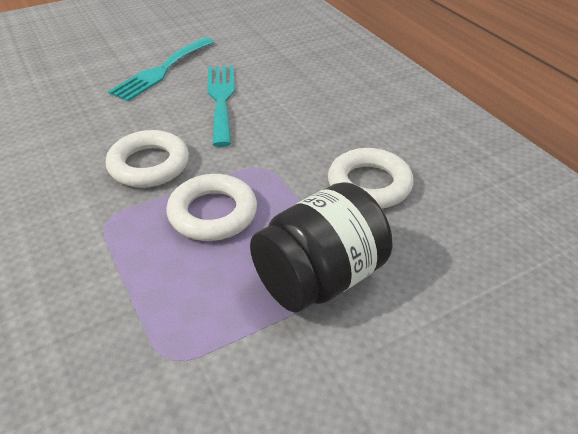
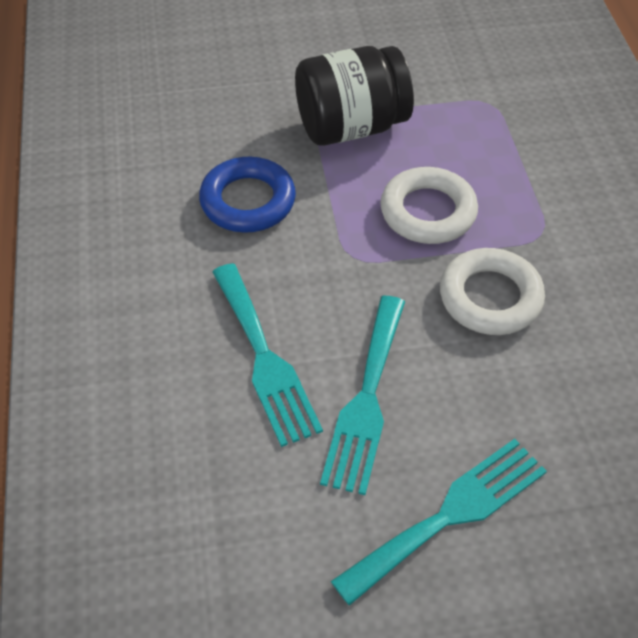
camera: 160 degrees left, 10 degrees up
(292, 103) = (264, 359): none -> turquoise fork
(369, 184) = (248, 201): white ring -> blue ring

